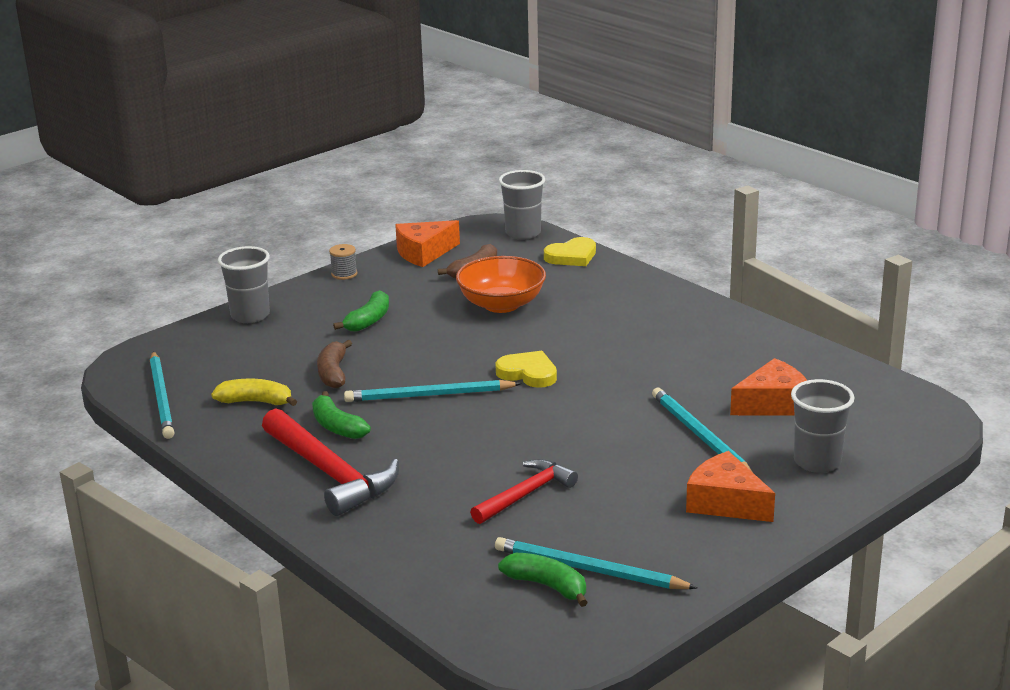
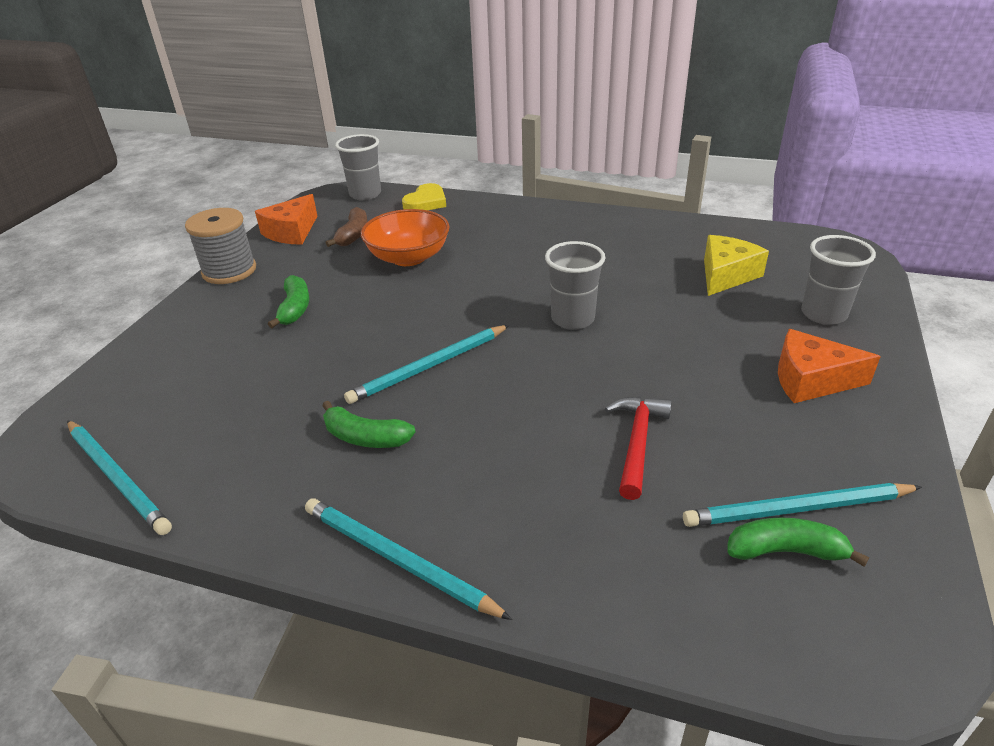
camera: 30 degrees left, 10 degrees up
(250, 315) = (159, 341): grey cup -> grey cup (572, 319)
(256, 402) = (244, 440): yellow banana -> none
(329, 473) = (409, 501): red hammer -> none
(333, 373) = (306, 376): brown banana -> none
(344, 274) = (229, 271): grey spool -> grey spool, size x2.00
(528, 373) = (499, 313): yellow heart -> none
(700, 436) = (709, 323): turquoise pencil -> turquoise pencil (397, 559)
(773, 404) = (726, 275): orange cheese -> yellow cheese

